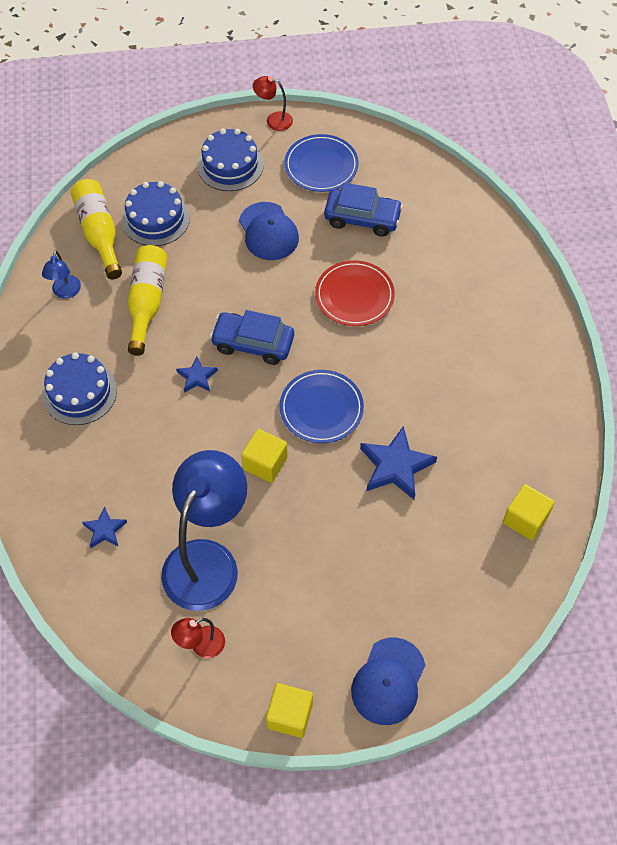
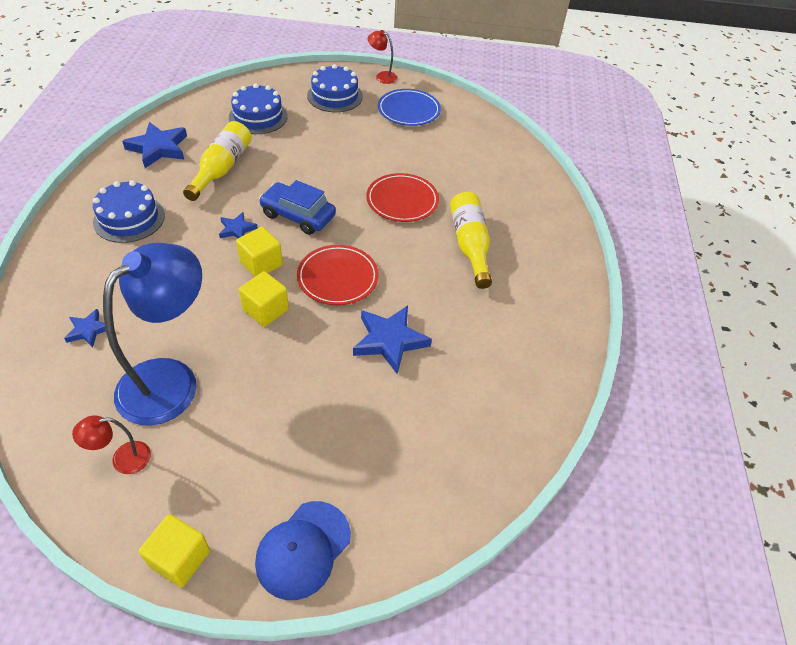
camera: 10 degrees right, 10 degrees down
(65, 292) = (158, 148): blue lamp -> blue star
(99, 233) = (208, 117): yellow bottle -> yellow bottle (470, 245)
(268, 231) = (347, 143): blue cap -> none
(321, 408) = (337, 277): blue plate -> red plate
(362, 218) = (430, 150): blue car -> none
(525, 519) = (505, 419): yellow cube -> yellow cube (261, 263)

